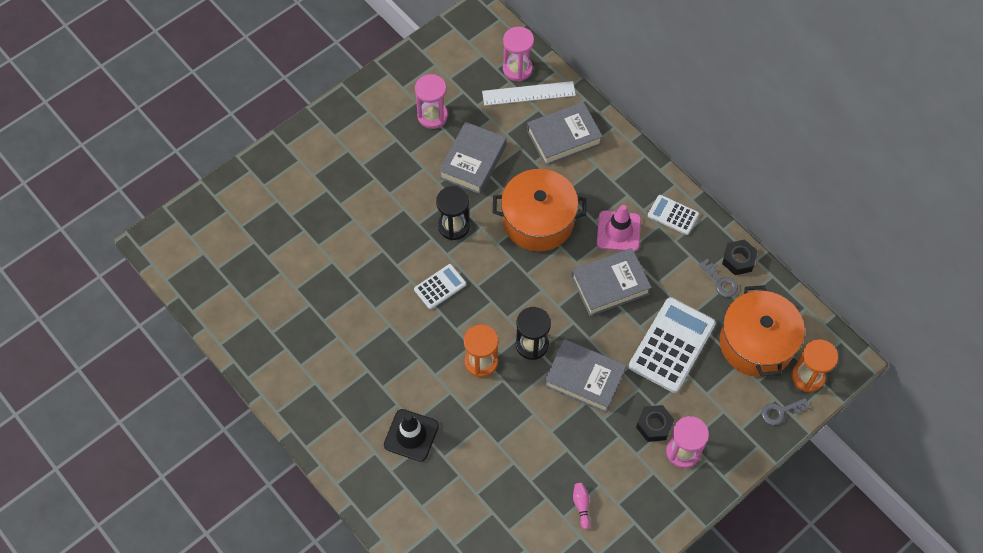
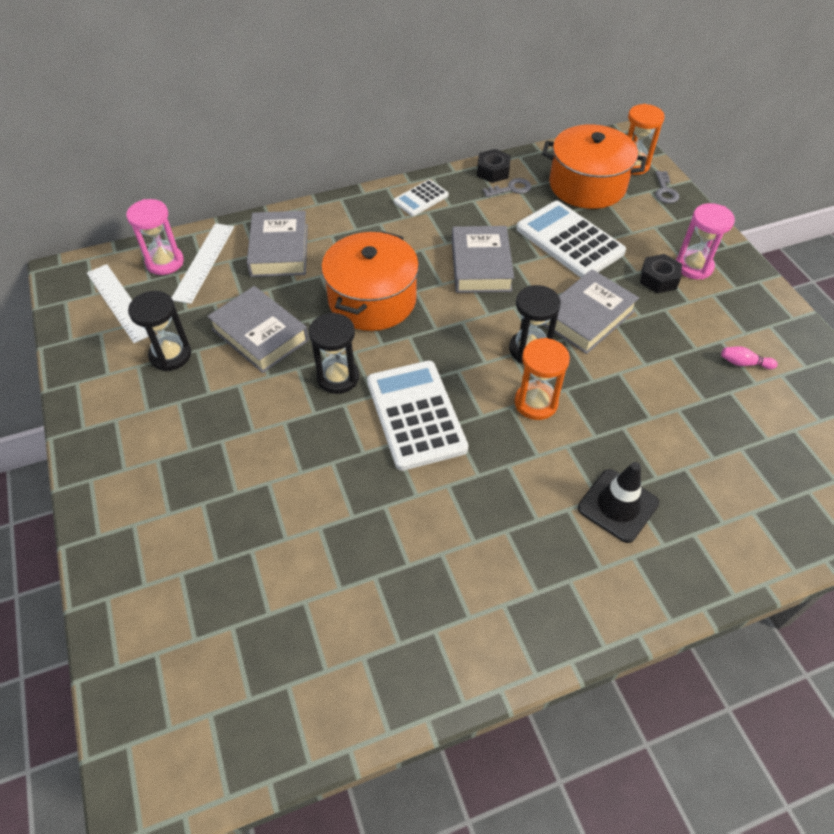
camera: 70 degrees left, 10 degrees down
(432, 116) = (170, 355): pink hourglass -> black hourglass
(440, 287) = (416, 415): white calculator -> white calculator, size x1.88
(466, 61) = (120, 302): none -> white ruler
(618, 231) = (419, 241): pink traffic cone -> none

